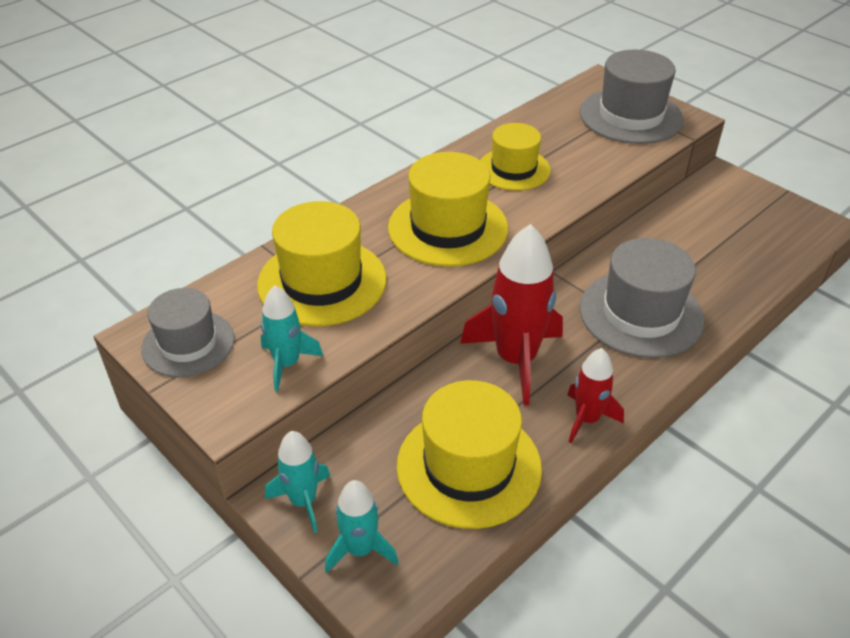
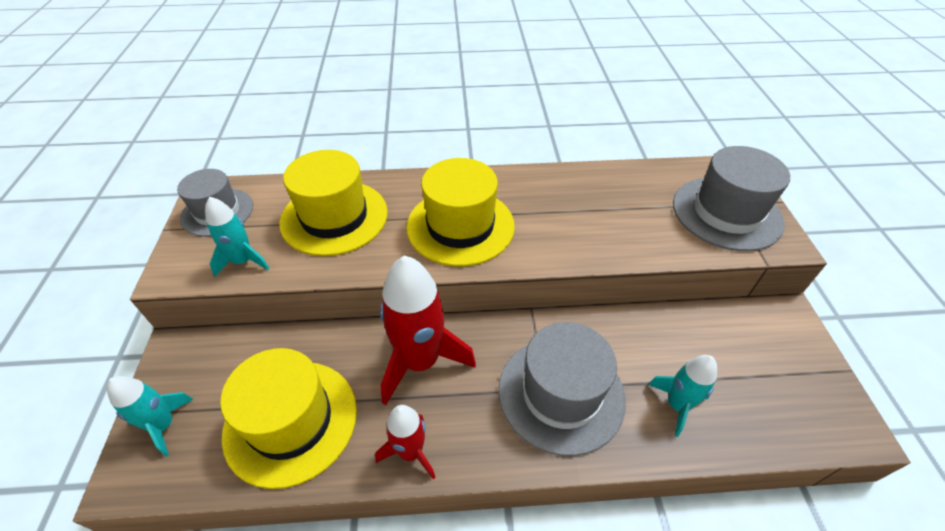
camera: 40 degrees right, 5 degrees up
(303, 501) = (181, 363): turquoise rocket -> turquoise rocket (677, 405)
(513, 169) = (566, 207): yellow hat -> none

